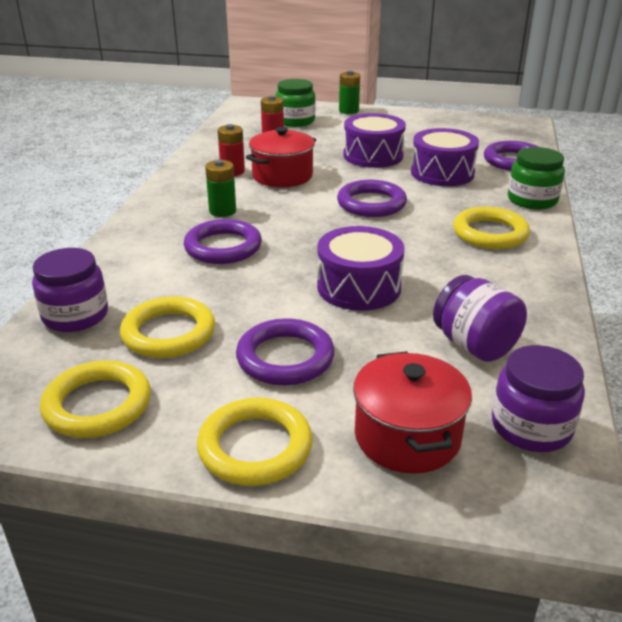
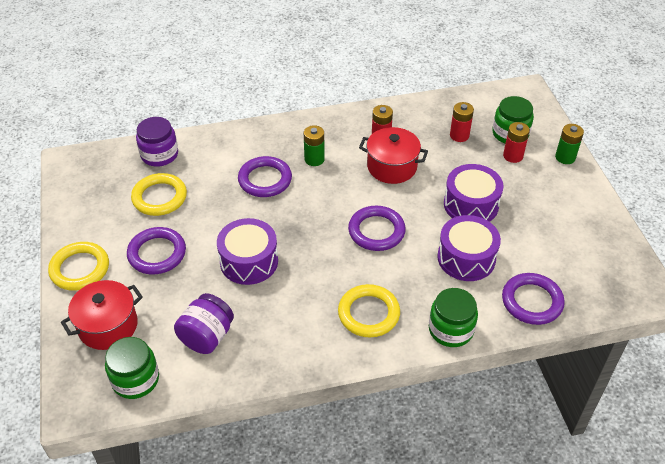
camera: 65 degrees right, 15 degrees up
(97, 405) = (90, 200): yellow ring -> none
(325, 126) = (513, 156): none -> red battery
(531, 427) = (135, 379): purple jar -> green jar

